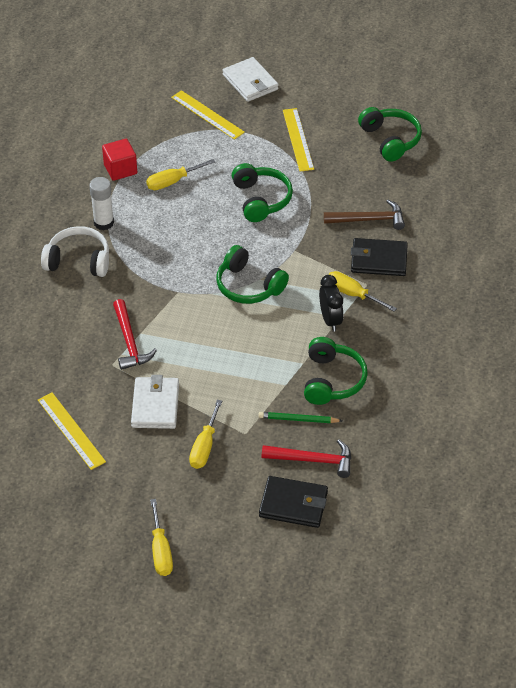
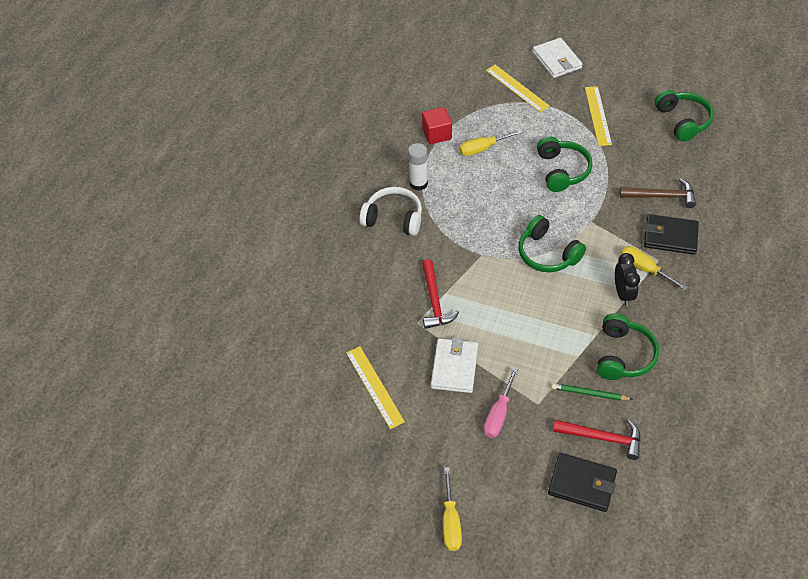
camera: 10 degrees right, 5 degrees up
(204, 446) = (498, 414): yellow screwdriver -> pink screwdriver

